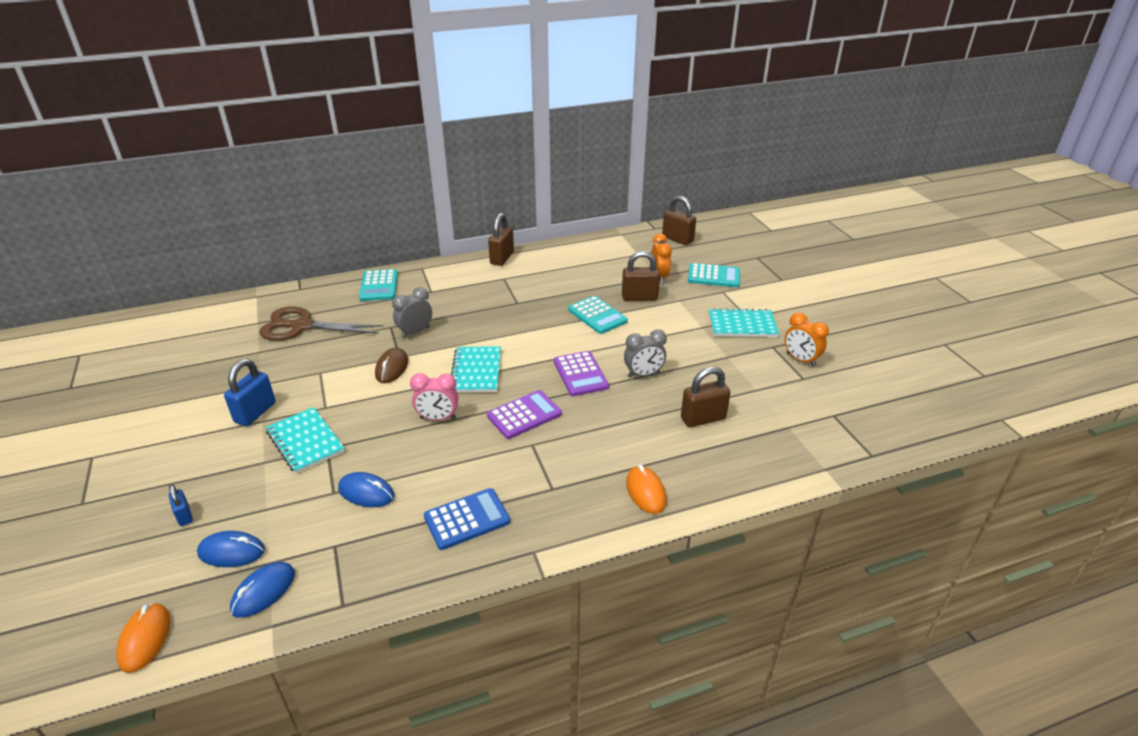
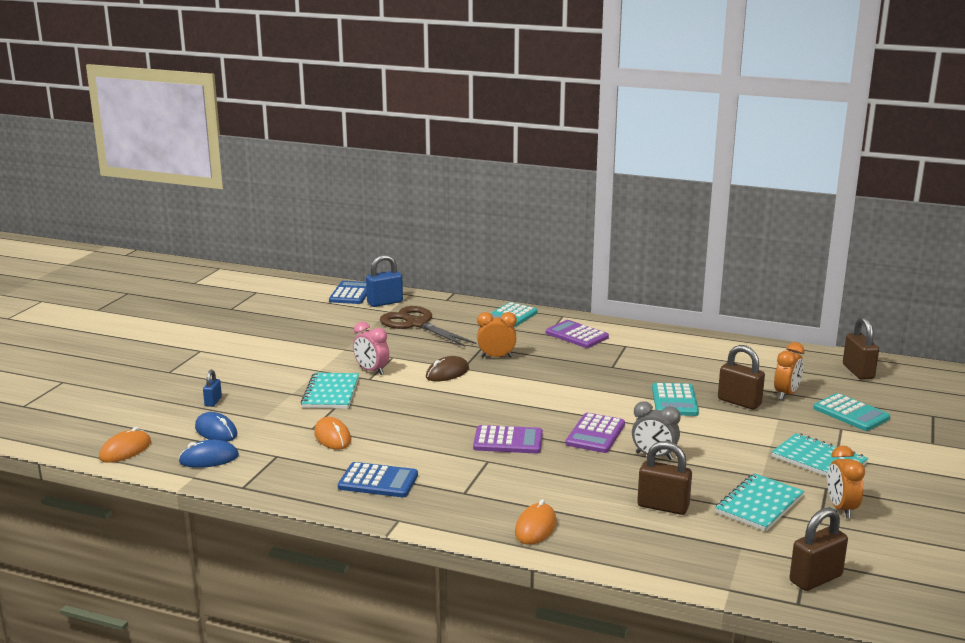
camera: 40 degrees right, 15 degrees down
(194, 317) = (351, 293): none -> blue calculator
(255, 412) = (320, 364): blue padlock -> blue padlock (385, 302)
(366, 492) = (332, 437): blue mouse -> orange mouse
(415, 332) = (496, 357): grey clock -> orange clock
(438, 418) = (439, 416): pink clock -> pink clock (371, 371)
(455, 283) = (577, 335): none -> purple calculator
(476, 371) = (510, 399): turquoise notebook -> turquoise notebook (759, 504)
(502, 258) = (645, 330): brown padlock -> brown padlock (815, 579)

